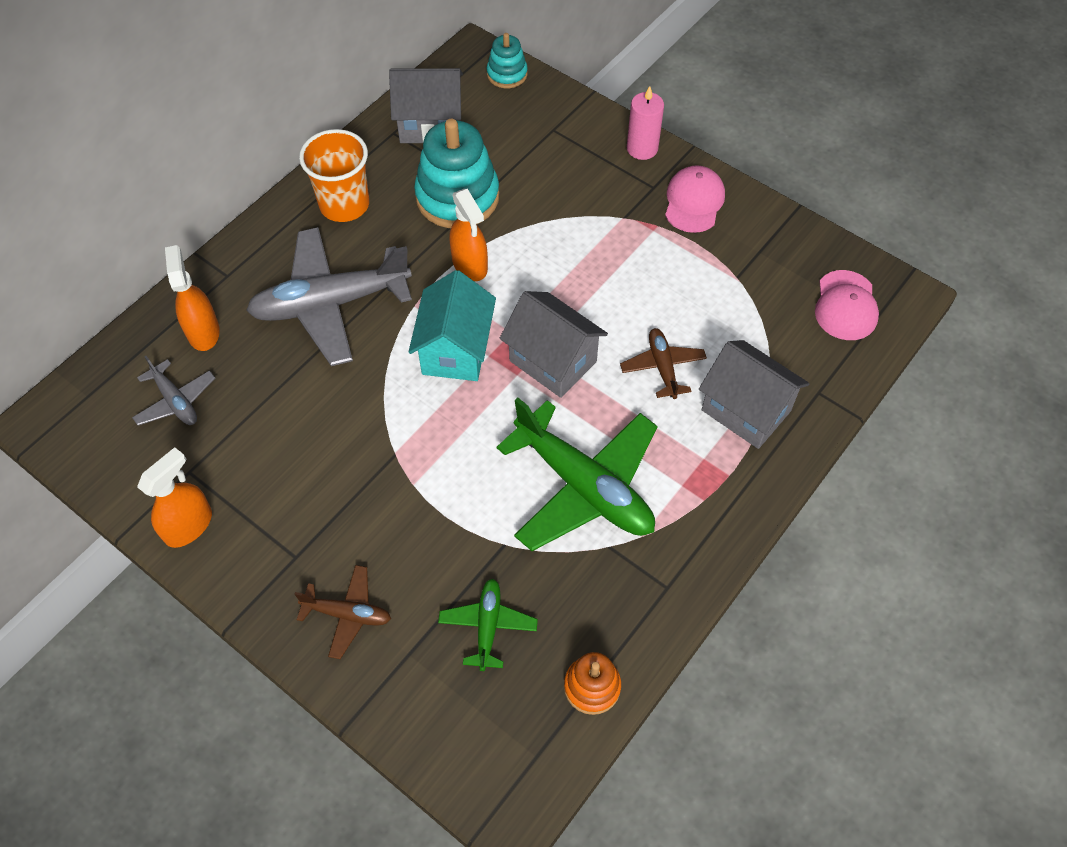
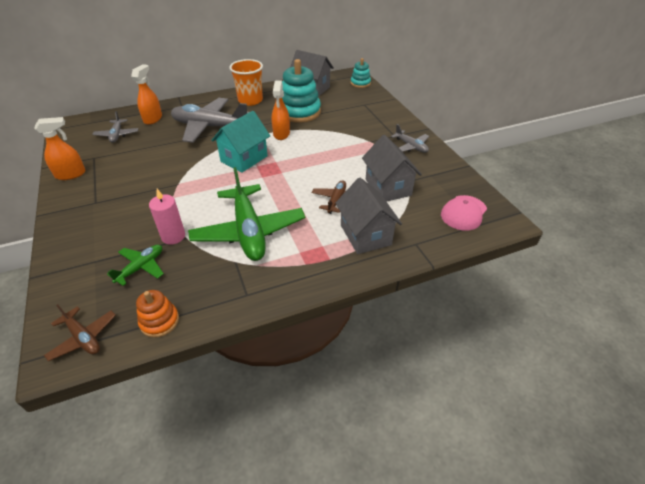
camera: 30 degrees right, 15 degrees down
(347, 614) = (89, 233): brown plane -> brown plane (83, 337)
(553, 361) = (284, 178): grey house -> grey house (388, 187)
(642, 148) = (401, 121): pink candle -> pink candle (173, 236)
(694, 201) = (411, 146): pink cap -> grey plane

